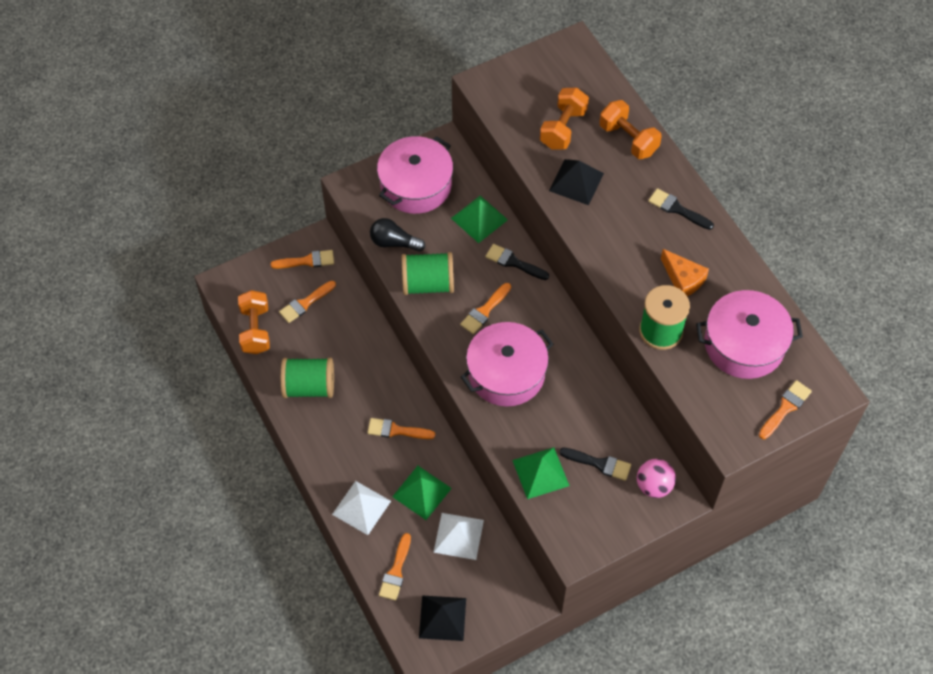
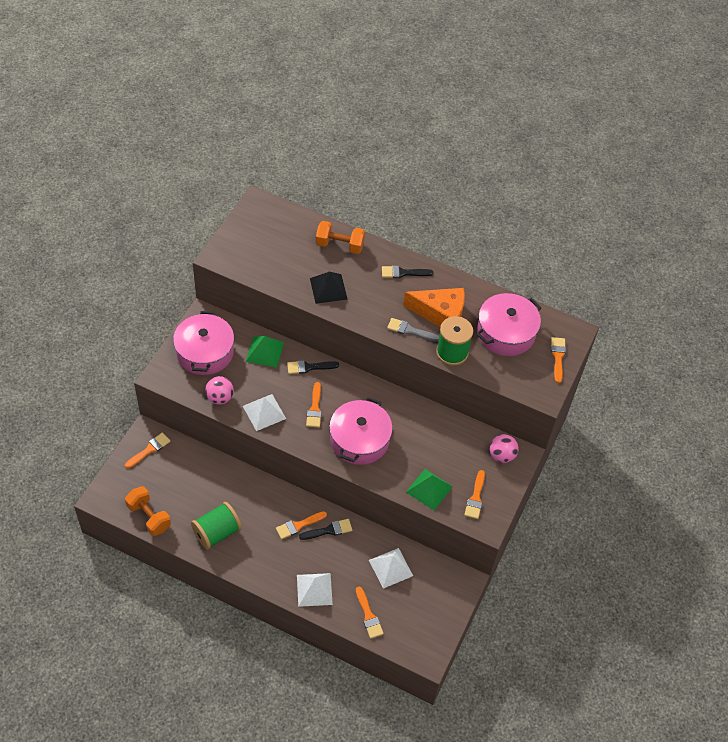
camera: 40 degrees left, 5 degrees down
(305, 303) = (170, 479): orange brush -> orange brush (475, 498)
(394, 242) = (220, 398): black light bulb -> pink ball
(421, 492) = (346, 555): green pyramid -> none
(428, 284) = (264, 412): green spool -> white pyramid
(442, 618) = (421, 626): black pyramid -> none
(563, 128) = (293, 259): orange dumbbell -> none
(599, 464) = (460, 462): black brush -> black brush (329, 530)
(632, 279) = (410, 330): none -> grey brush
(683, 279) = (440, 314): orange cheese -> orange cheese, size x1.60

